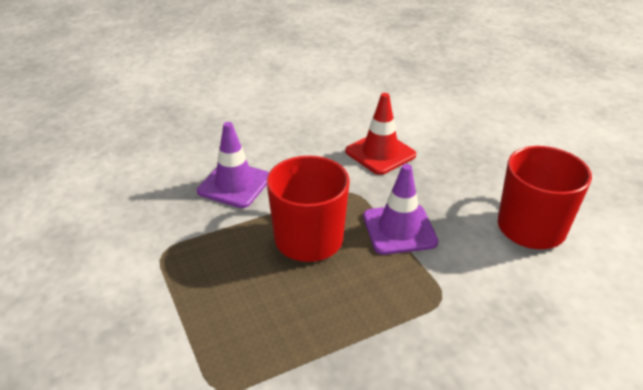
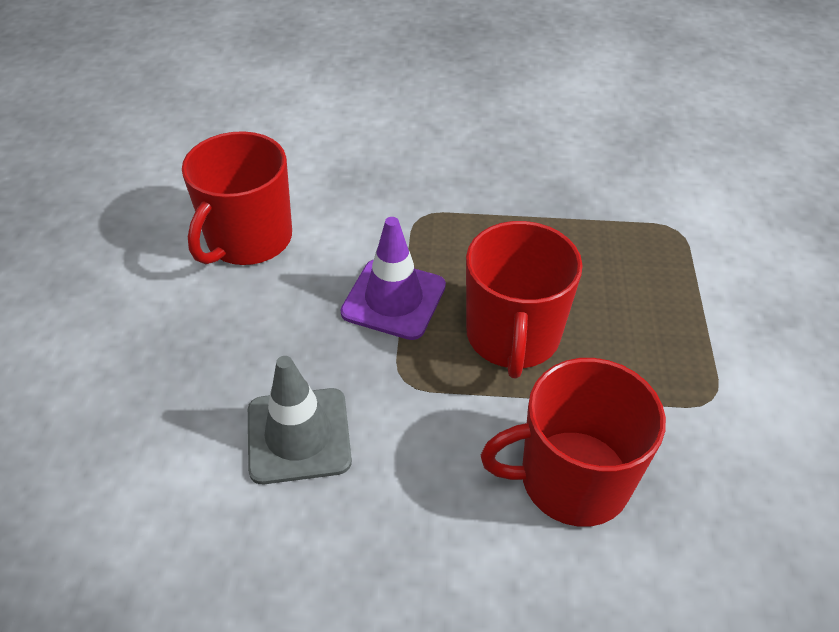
camera: 150 degrees left, 10 degrees up
(234, 184) = (571, 479): purple traffic cone -> red mug
(380, 153) = (299, 435): red traffic cone -> grey traffic cone

